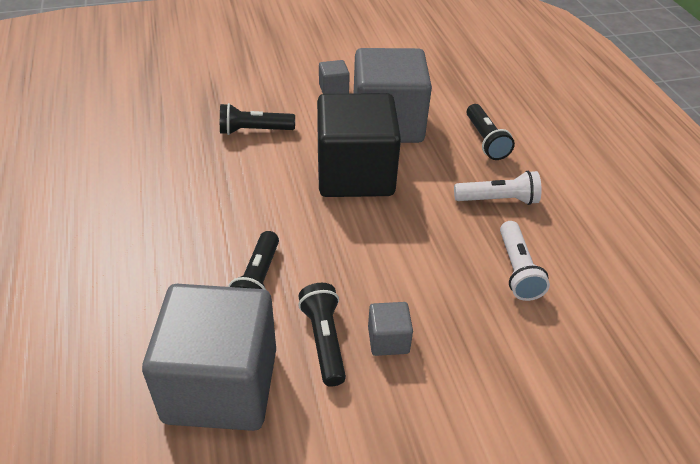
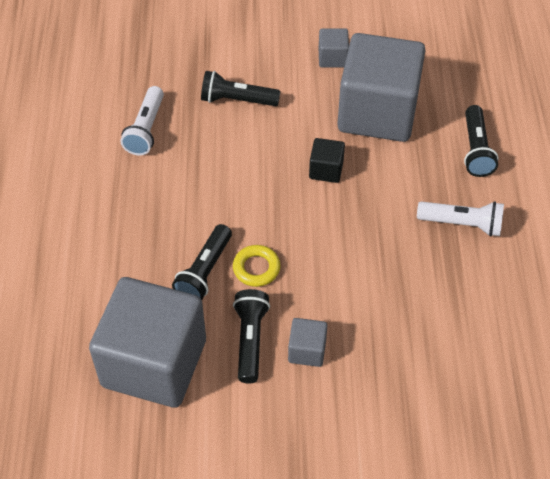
camera: 15 degrees right, 10 degrees up
(311, 269) = (256, 268): none -> yellow ring
(355, 174) = (326, 170): black cube -> black cube, size x0.41
(517, 270) = (451, 304): white flashlight -> white flashlight (146, 129)

